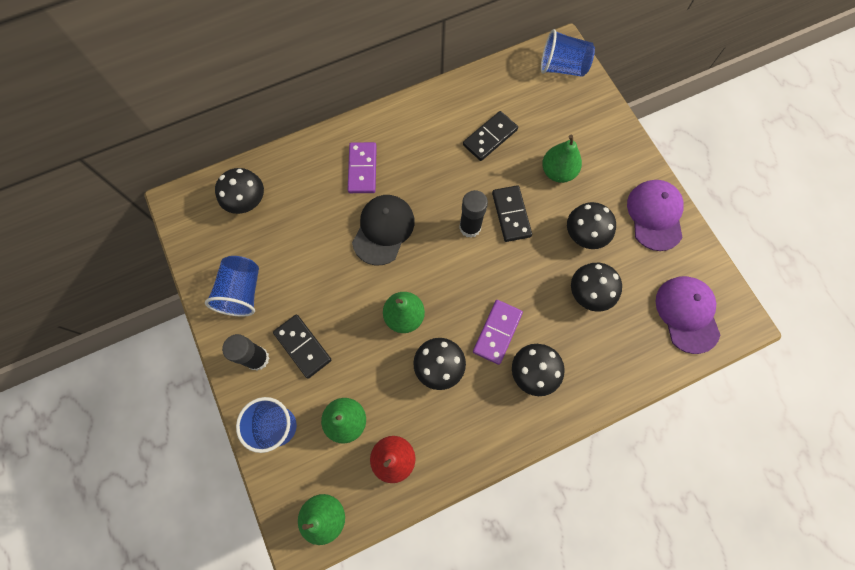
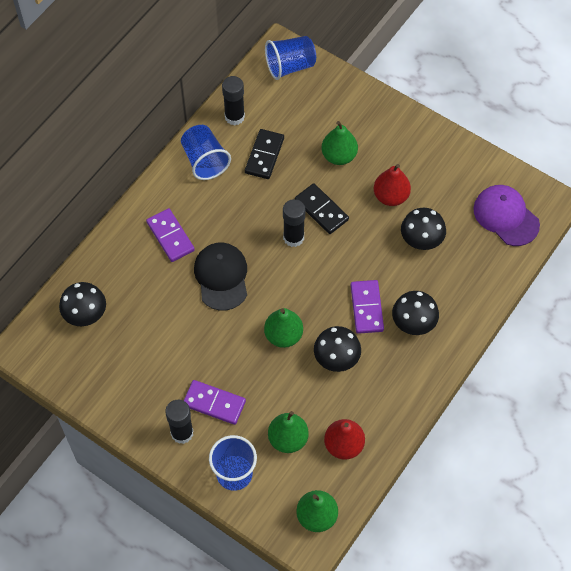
camera: 30 degrees left, 10 degrees down
(242, 292) = (132, 389): blue cup -> blue cup (205, 161)
(302, 346) = (214, 403): black domino -> purple domino
(485, 89) = (234, 117): none -> black glue stick
(584, 235) = (390, 196): black mushroom -> red pear
(655, 215) = (438, 152): purple cap -> none

